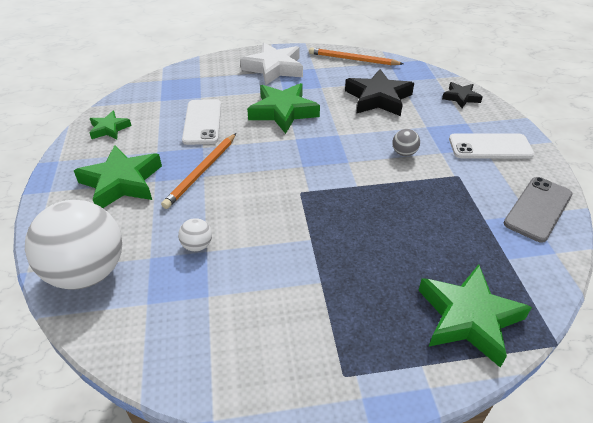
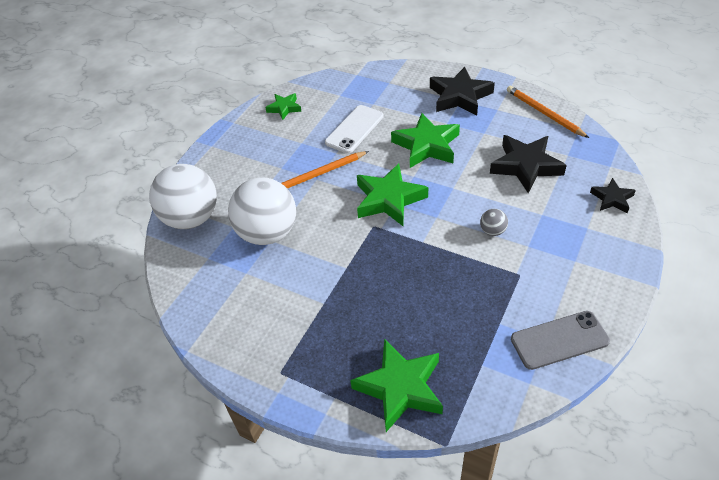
camera: 40 degrees right, 5 degrees up
(122, 182) = (259, 159): green star -> green star (389, 199)
(197, 246) = (268, 233): white ball -> white ball, size x2.47
(274, 68) = (460, 96): white star -> black star
(490, 147) = (582, 262): white phone -> none

